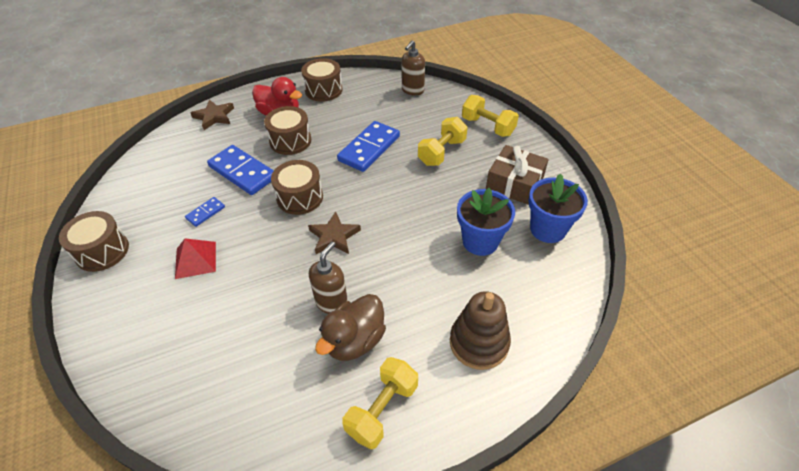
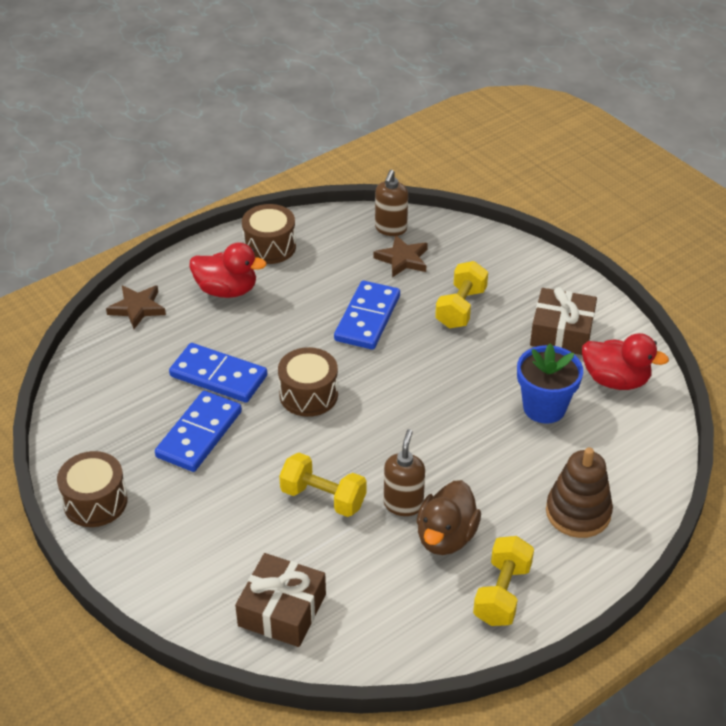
camera: 15 degrees left, 5 degrees down
(187, 379) = (282, 610): none -> brown gift
(195, 260) = (218, 489): red pyramid -> none
(205, 213) = (199, 434): blue domino -> blue domino, size x2.04
(290, 141) = (260, 325): brown drum -> none
(334, 236) = (372, 433): brown star -> brown star (402, 259)
(487, 126) = (506, 264): yellow dumbbell -> yellow dumbbell (323, 498)
(547, 229) = (615, 380): blue flower pot -> red duck

